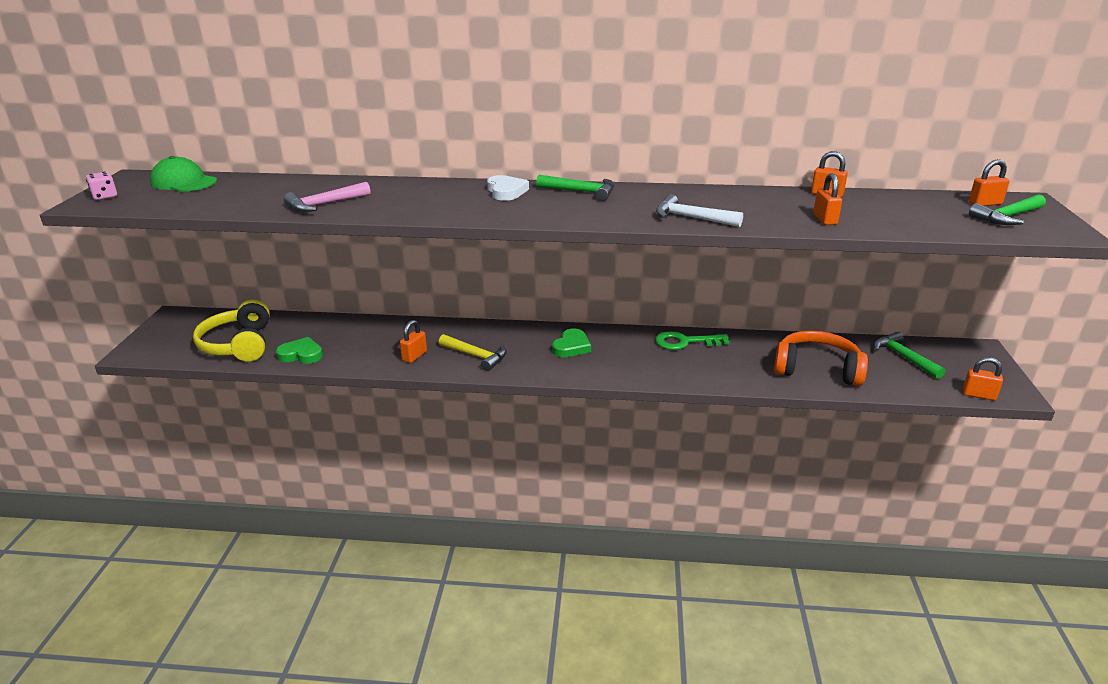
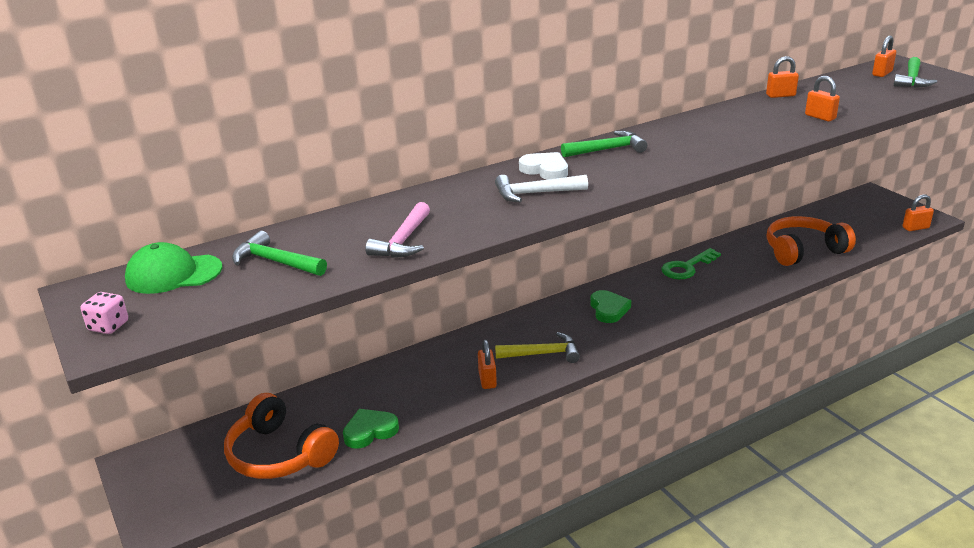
camera: 35 degrees left, 0 degrees up
(238, 344) = (279, 454): yellow headphones -> orange headphones
(691, 218) = (735, 145): white hammer -> white hammer (535, 193)
(903, 357) = (839, 218): green hammer -> green hammer (275, 262)

